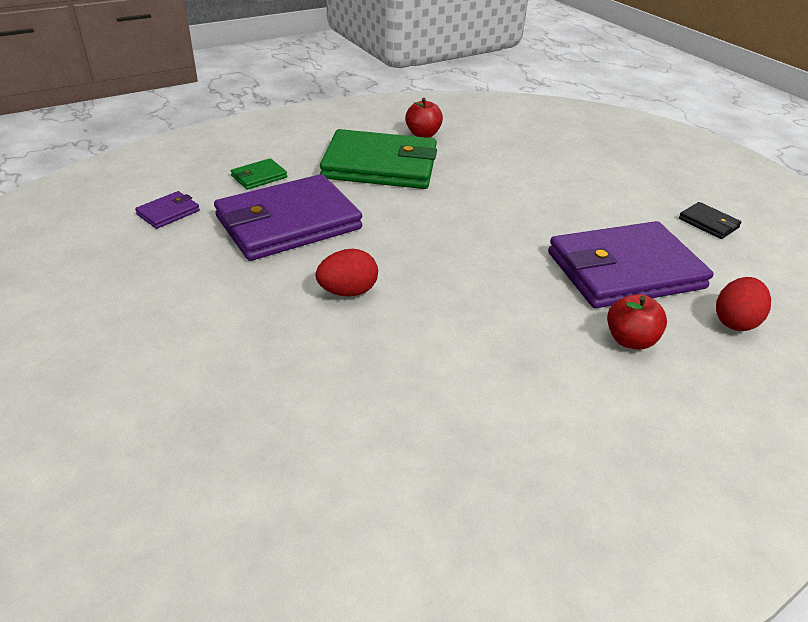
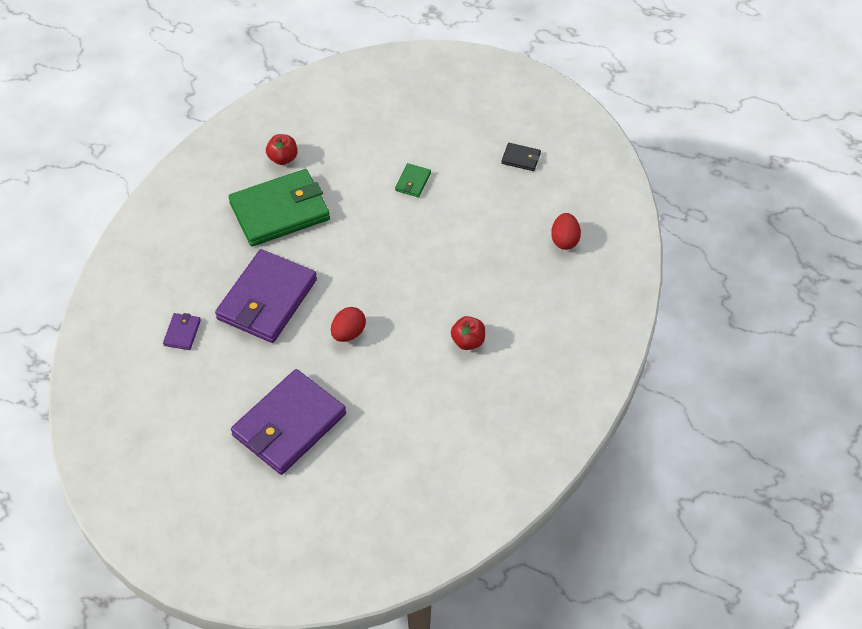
camera: 30 degrees left, 15 degrees up
(259, 177) = (207, 268): green wallet -> green wallet (413, 182)
(624, 270) = (490, 230): purple wallet -> purple wallet (289, 425)
(630, 340) = (517, 284): red apple -> red apple (468, 341)

